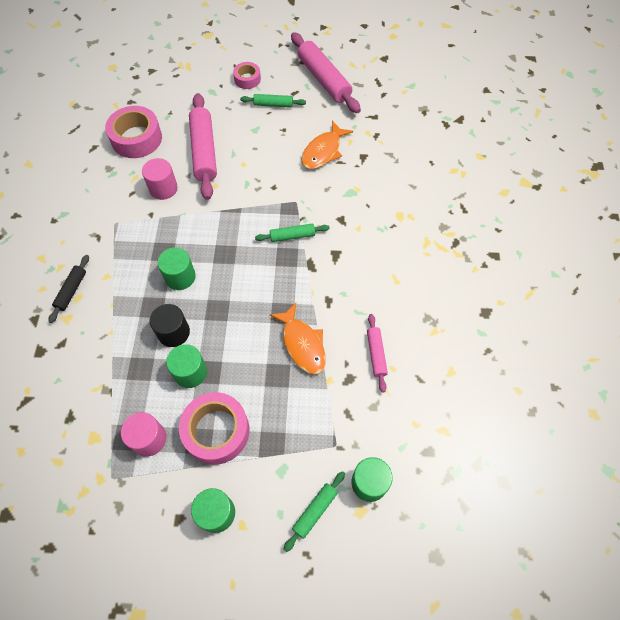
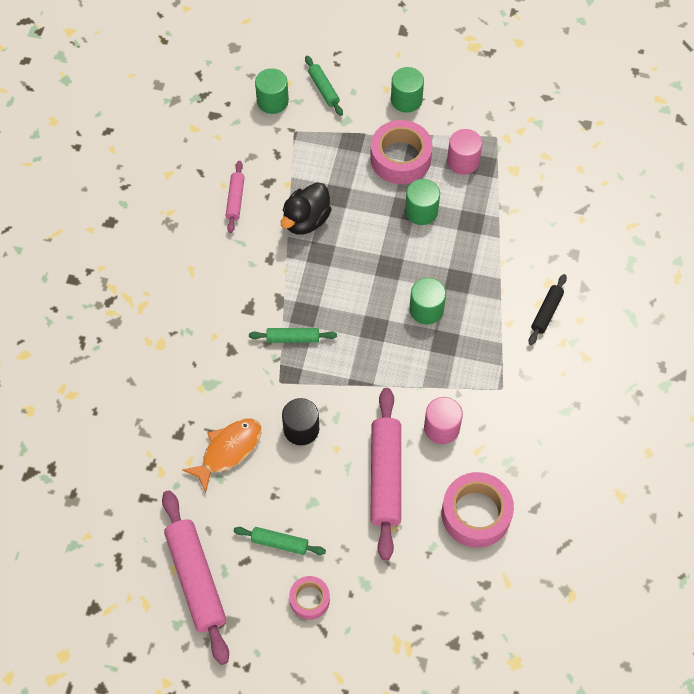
camera: 170 degrees left, 0 degrees up
(173, 332) = (436, 251): black cylinder -> black cylinder (301, 429)
(302, 344) = (306, 220): orange fish -> black duck
(315, 511) = (323, 89): green rolling pin -> green rolling pin turned 75 degrees counterclockwise

